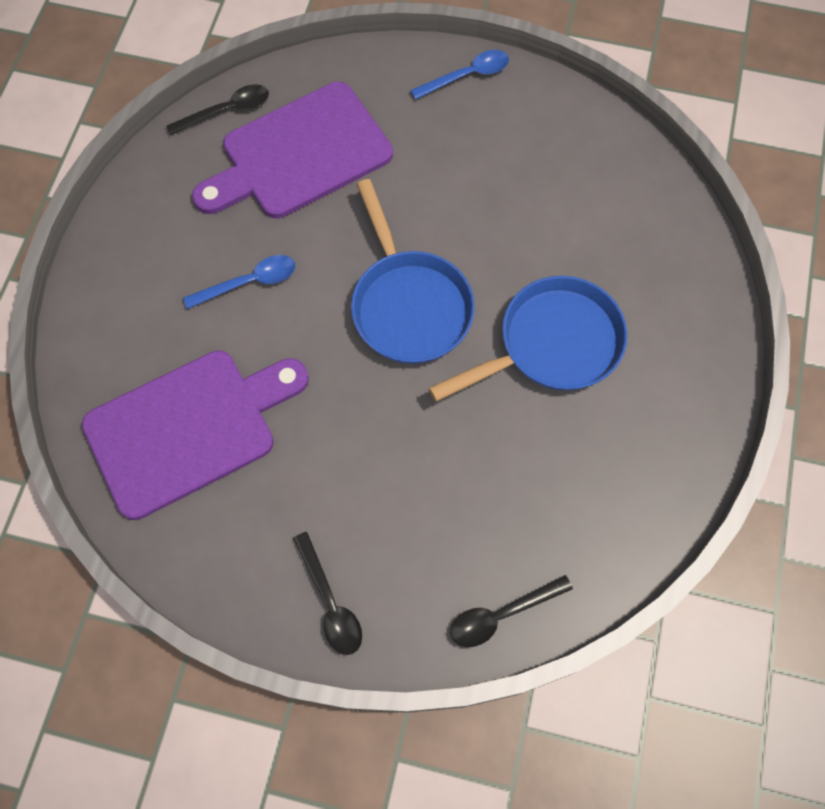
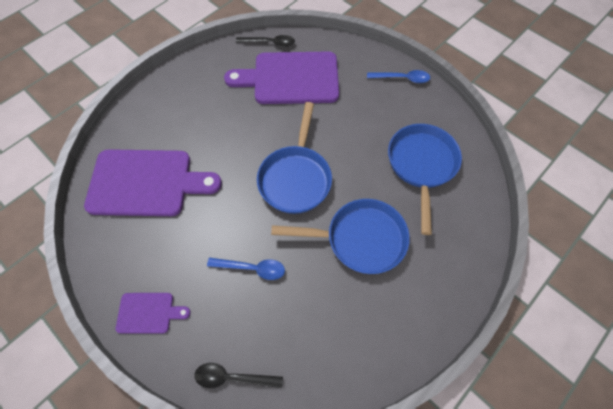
camera: 30 degrees right, 5 degrees down
(249, 282) = (224, 127): blue spoon -> blue spoon (252, 268)
(330, 602) = (149, 313): black spoon -> purple cutting board
(571, 197) = (421, 165): none -> blue pan

